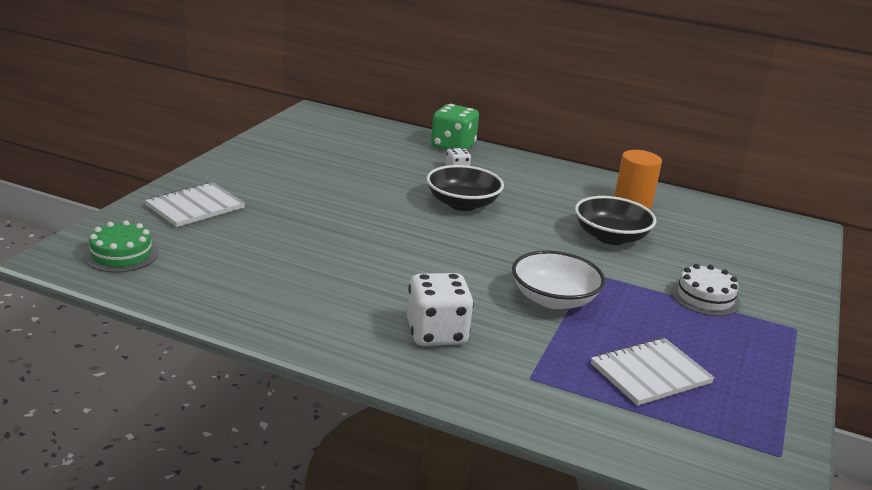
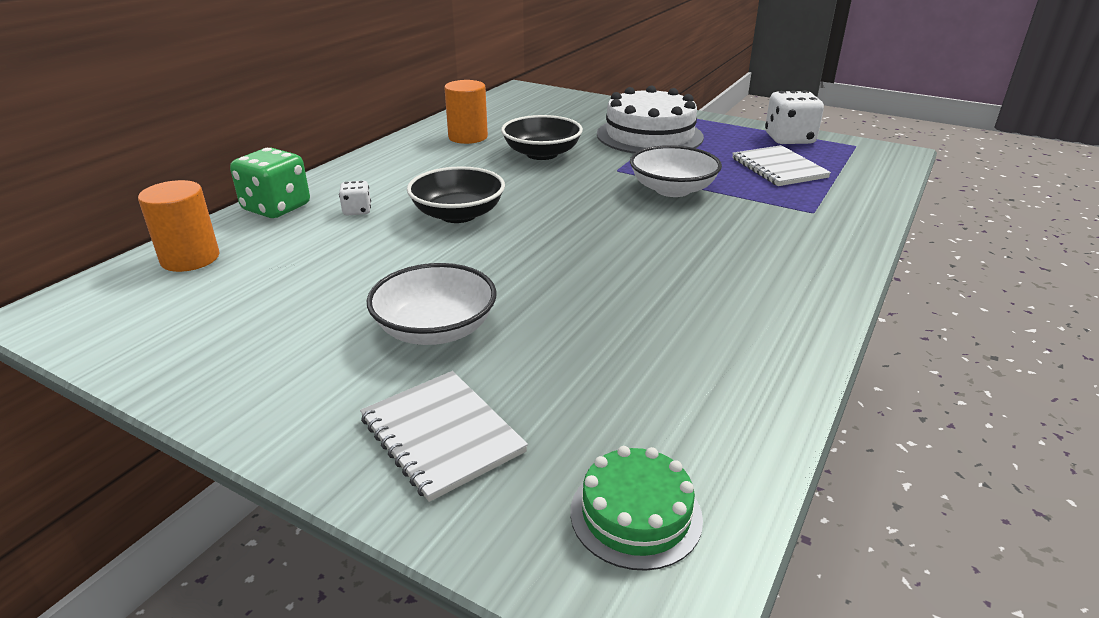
camera: 80 degrees left, 5 degrees up
(297, 202) = (435, 329): none -> white bowl
(376, 132) = (190, 258): none -> orange cylinder
(436, 333) = (761, 247): white dice -> white dice (789, 139)
(705, 297) = (649, 135): white cake -> white cake, size x1.84

